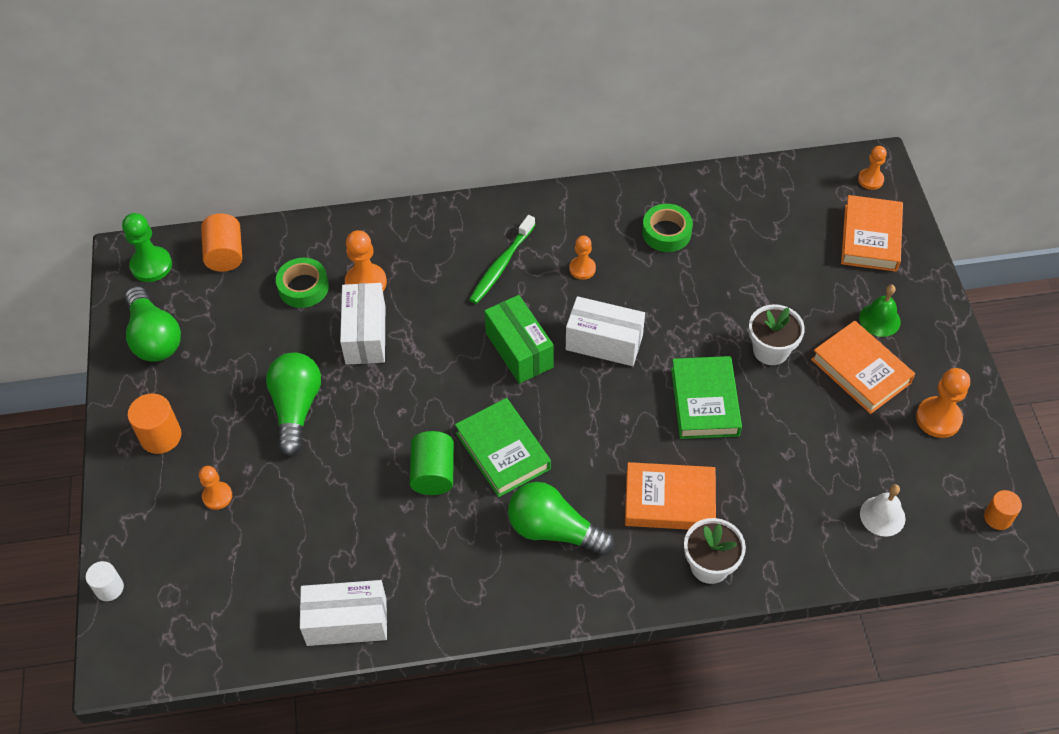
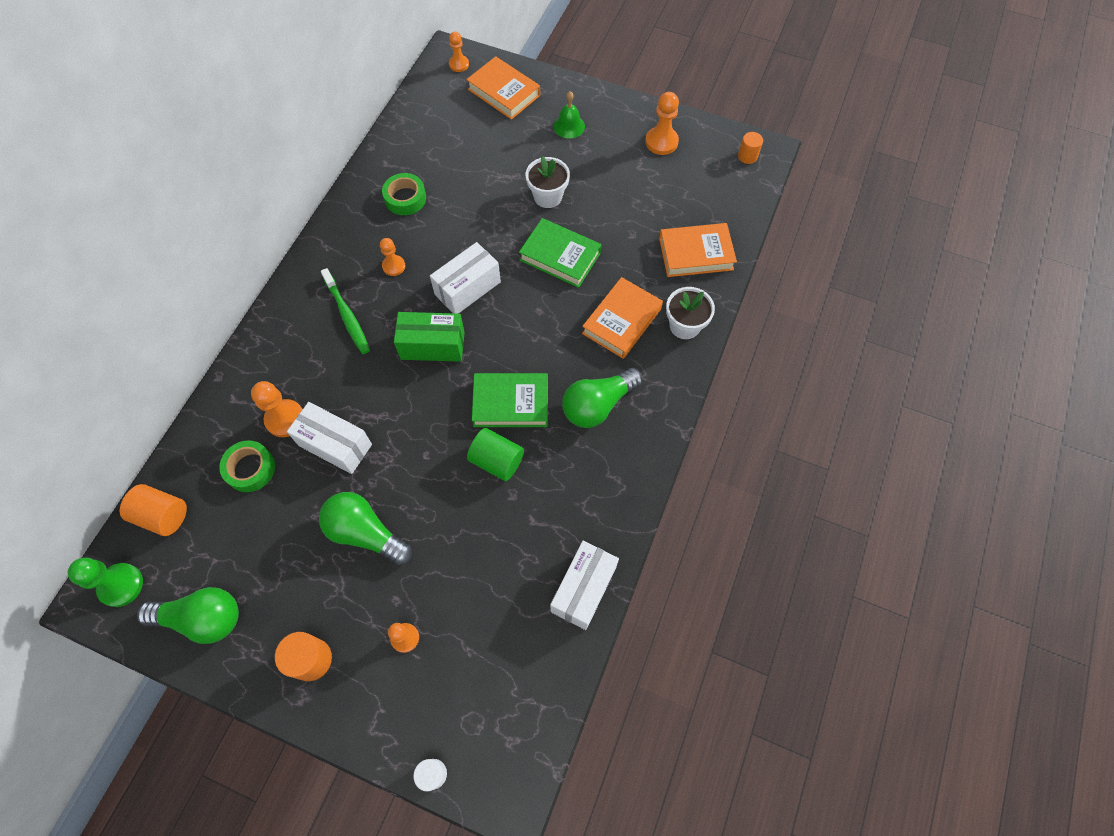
camera: 60 degrees left, 10 degrees up
(860, 371) = (599, 159): orange book -> orange book (696, 254)
(882, 516) = (709, 211): white bell -> none

